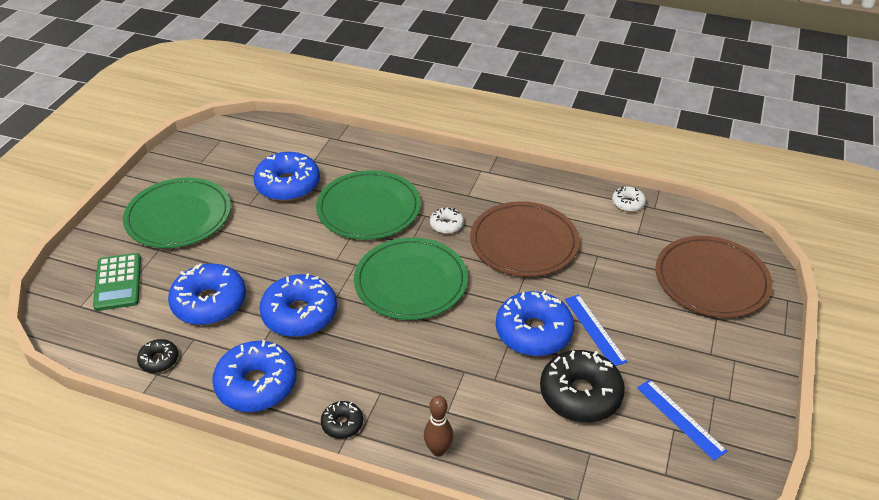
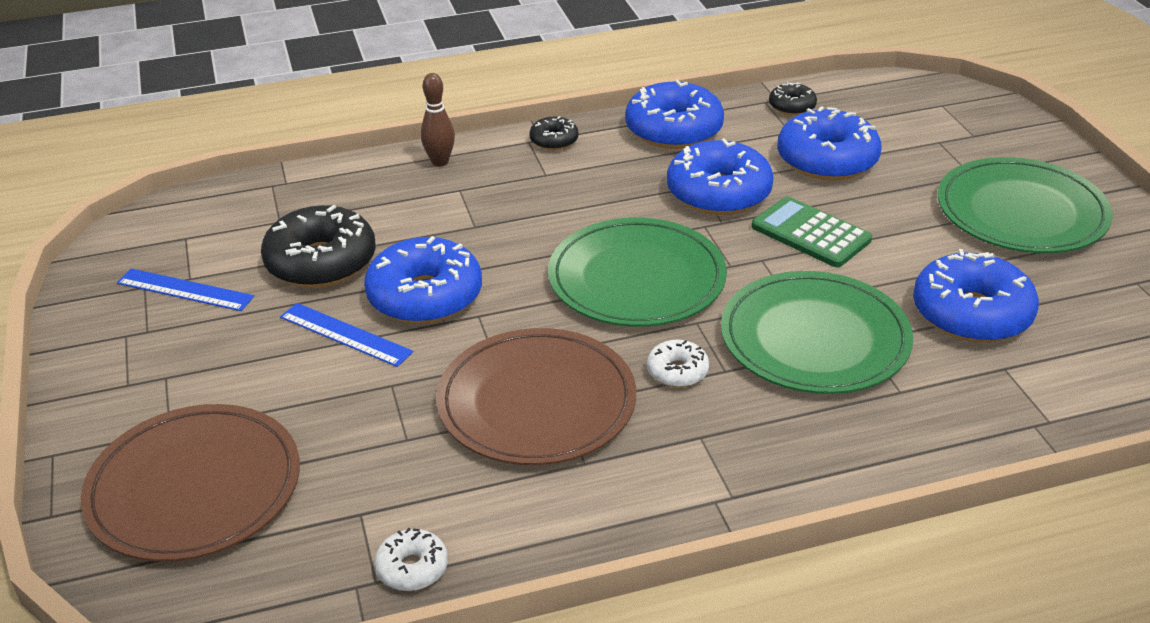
camera: 145 degrees right, 5 degrees down
(118, 282) = (948, 133): green calculator -> green calculator (810, 233)

